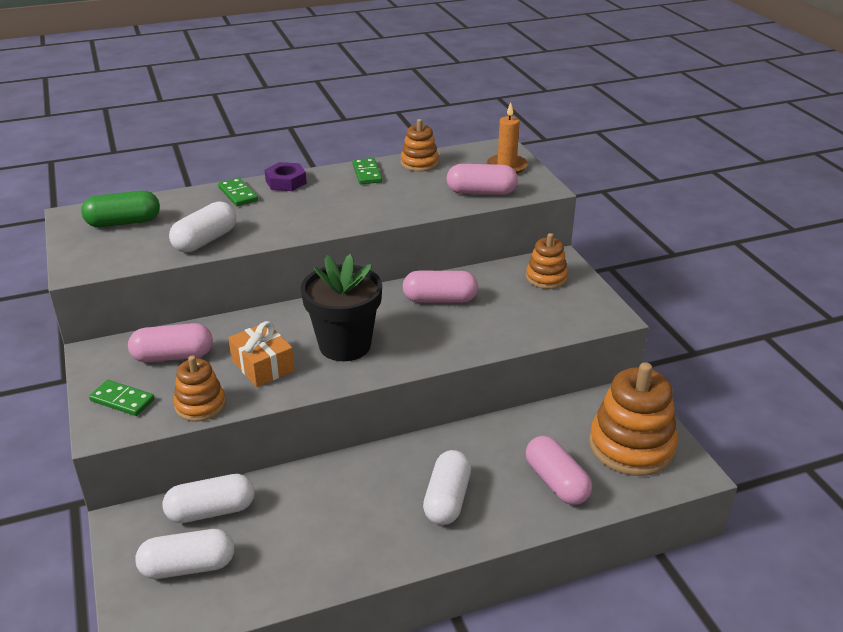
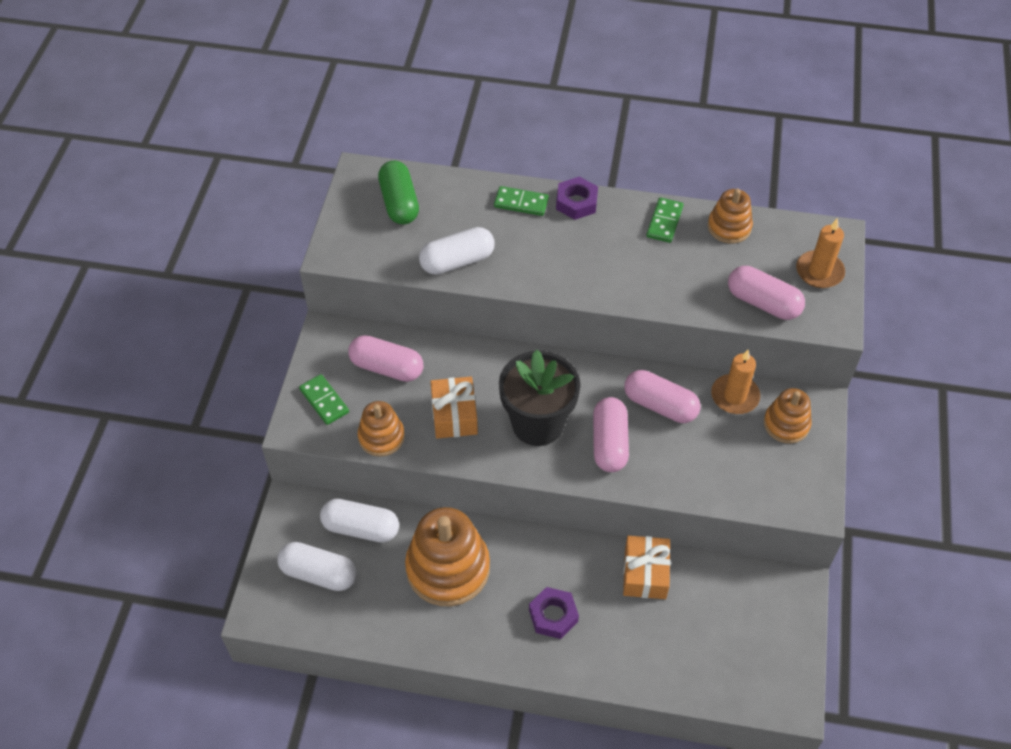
camera: 30 degrees right, 20 degrees up
(124, 222) = (399, 203): green capsule -> green capsule turned 60 degrees clockwise
(238, 194) = (521, 203): green domino -> green domino turned 75 degrees counterclockwise
(447, 499) = (553, 615): white capsule -> purple nut
(493, 275) = (734, 396): none -> orange candle
(503, 436) = (645, 573): none -> orange gift
(556, 482) = (658, 647): pink capsule -> pink capsule (609, 443)
(631, 446) = (756, 645): orange stacking toy -> orange stacking toy (448, 568)

